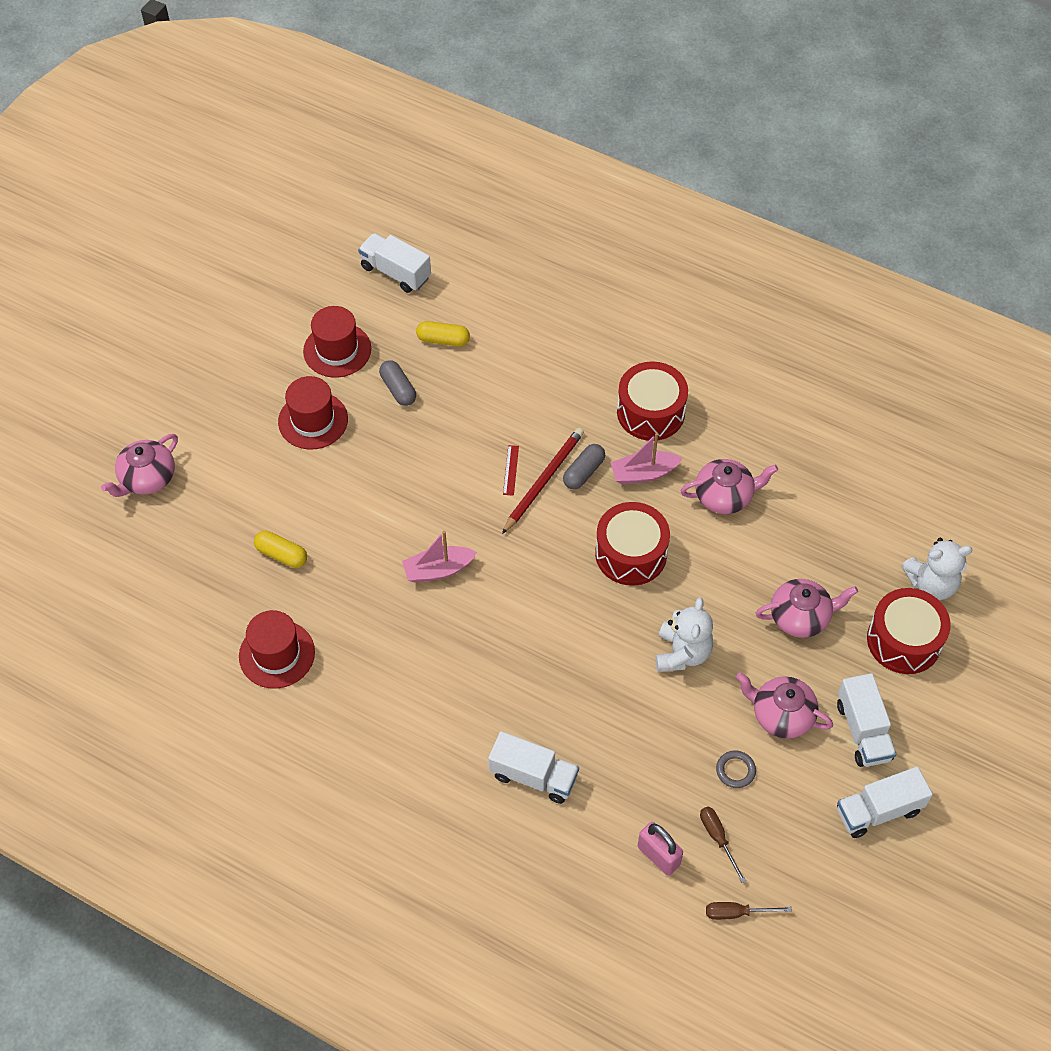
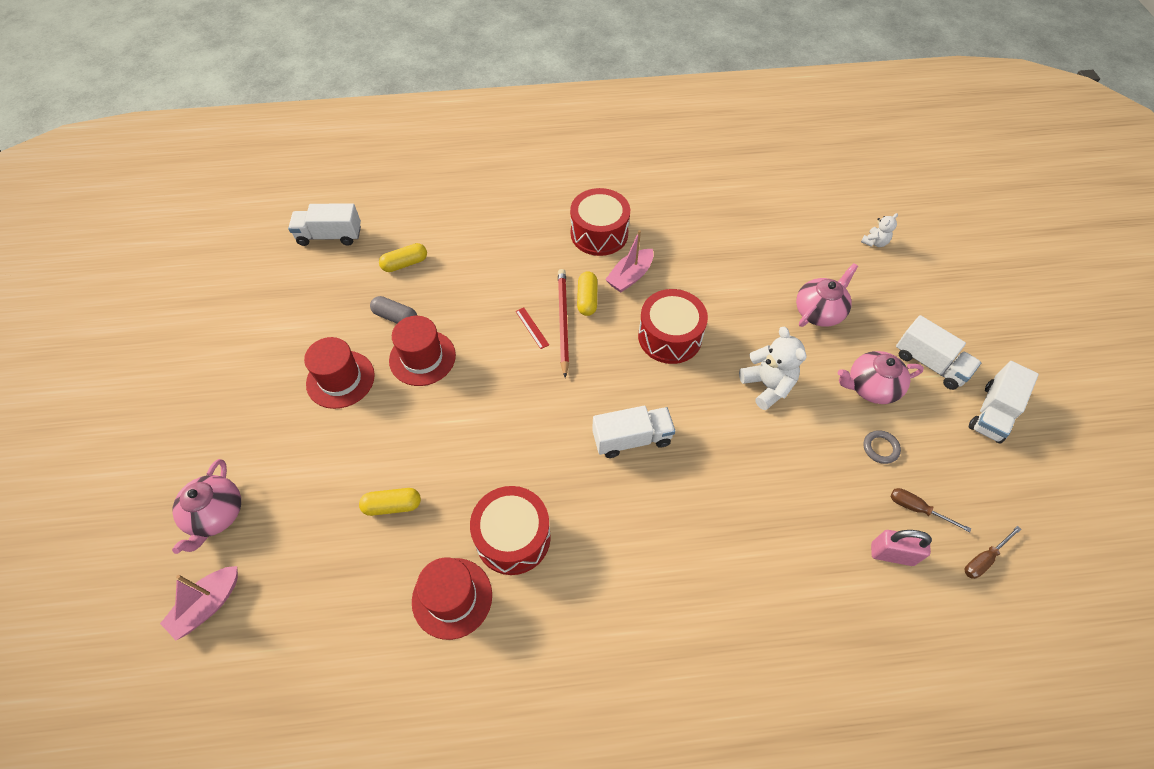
camera: 35 degrees left, 0 degrees up
(337, 350) = (322, 315): red hat -> red hat (422, 358)
(438, 570) = (536, 436): pink boat -> pink boat (208, 605)
(533, 776) = (747, 556): white truck -> white truck (632, 439)
(583, 472) = (587, 299): grey capsule -> yellow capsule
(724, 496) = (697, 261): pink teapot -> none
(904, 640) = (894, 287): red drum -> red drum (513, 537)
(931, 584) = (874, 242): white teddy bear -> white teddy bear, size x0.56

